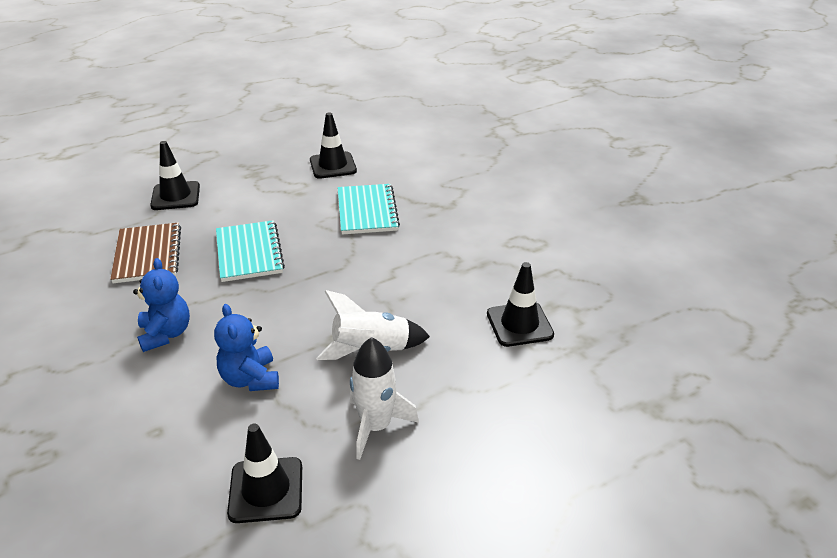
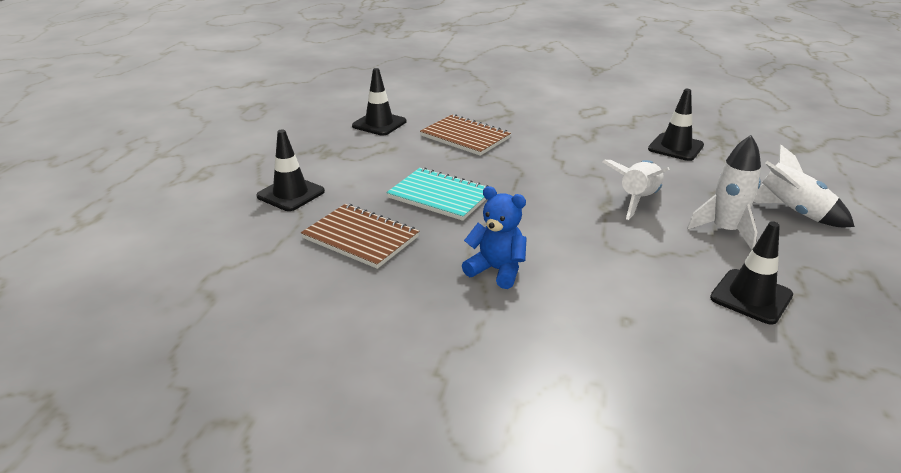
camera: 45 degrees left, 5 degrees down
(250, 379) = (610, 255): blue teddy bear -> none
(367, 211) = (465, 137): turquoise notebook -> brown notebook
(475, 457) = (792, 212): none -> white rocket

